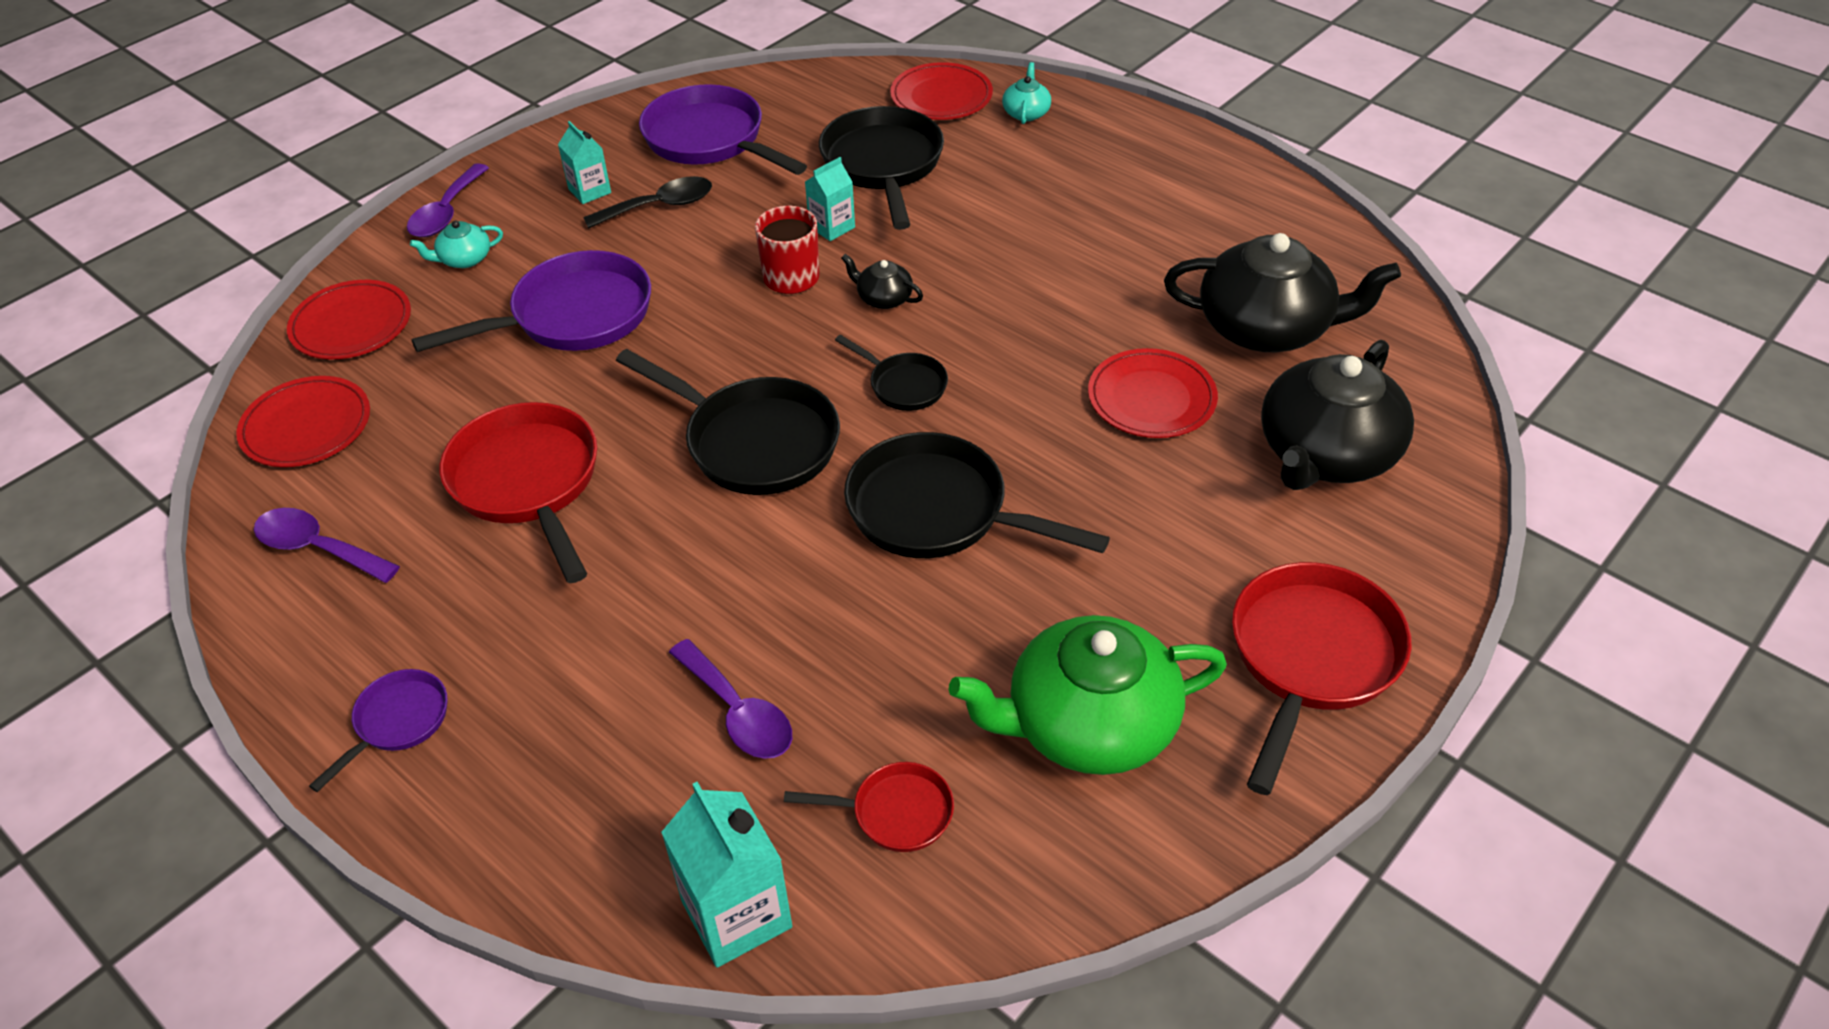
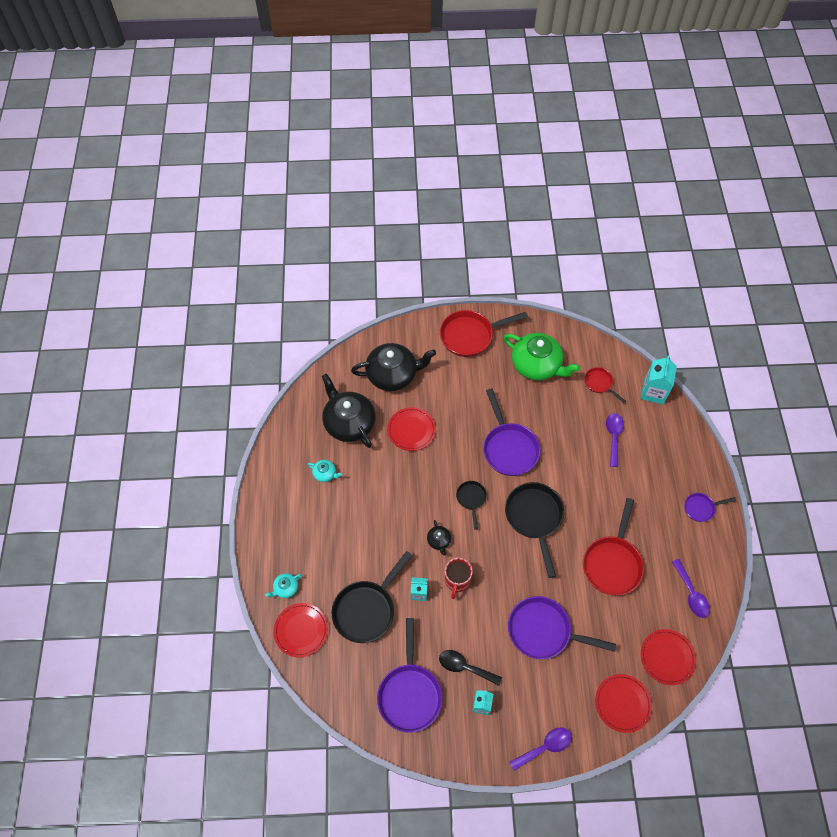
camera: 135 degrees left, 15 degrees up
(464, 259) = (558, 705): turquoise teapot -> turquoise teapot (325, 474)
(937, 511) = (509, 448): black pan -> purple pan

